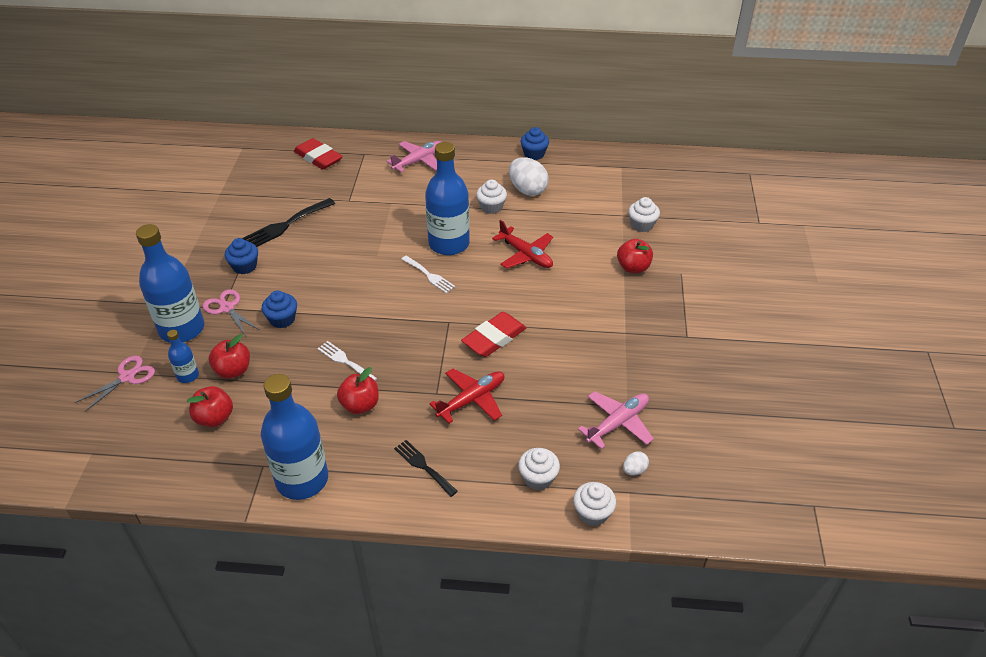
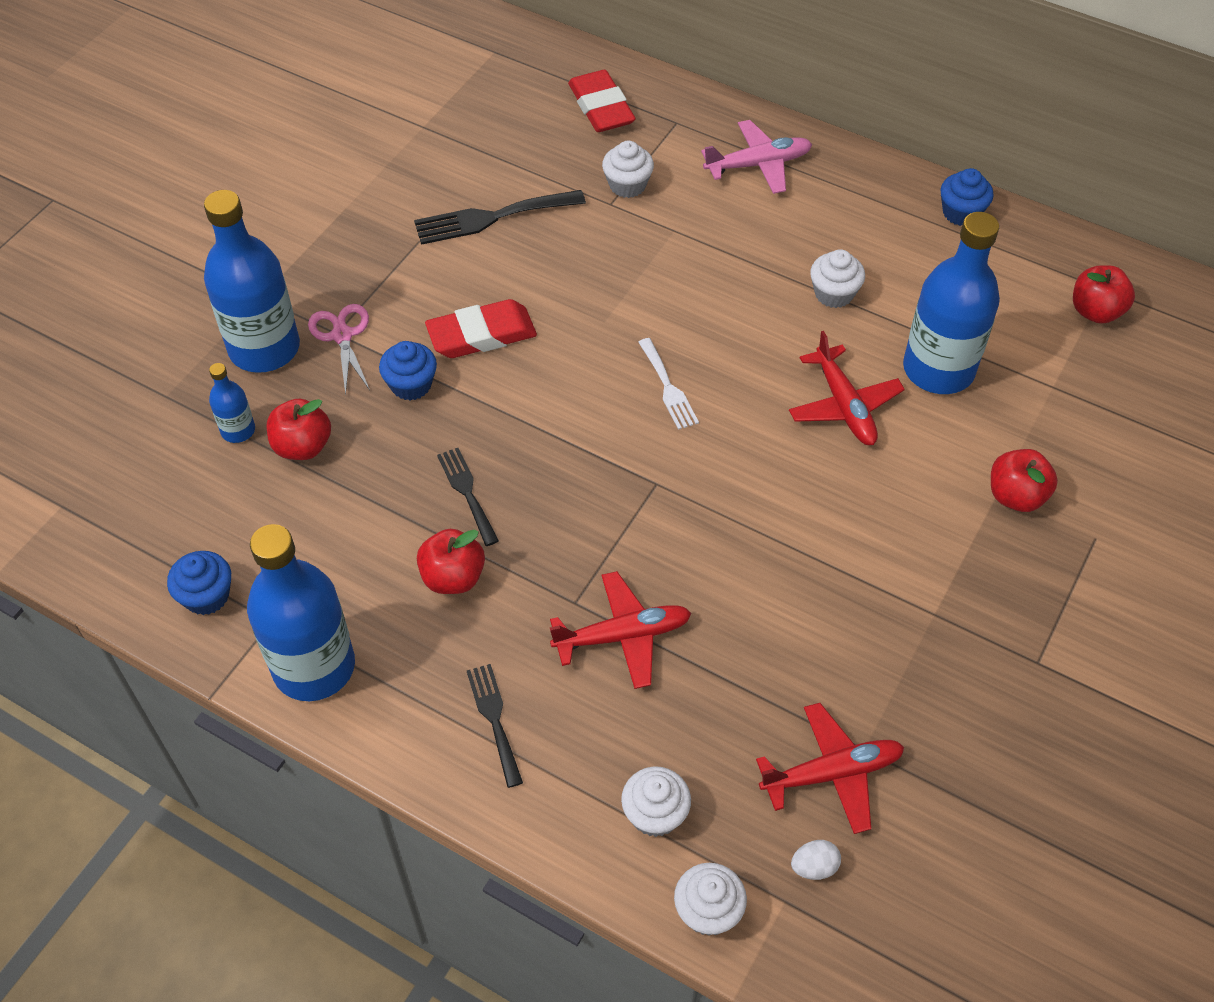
camera: 25 degrees right, 10 degrees up
(127, 377) = (158, 401): pink scissors -> none
(214, 418) = (242, 516): red apple -> red apple (1095, 311)
(244, 266) = (400, 271): blue cupcake -> blue cupcake (206, 596)
(344, 361) = (467, 492): white fork -> black fork
(449, 244) = (728, 340): blue bottle -> blue bottle (938, 369)
(494, 338) = (713, 540): red eraser -> red eraser (481, 335)
(527, 190) = (912, 281): white egg -> none
(618, 423) = (832, 773): pink plane -> red plane
(642, 225) = (1077, 418): white cupcake -> white cupcake (627, 185)

